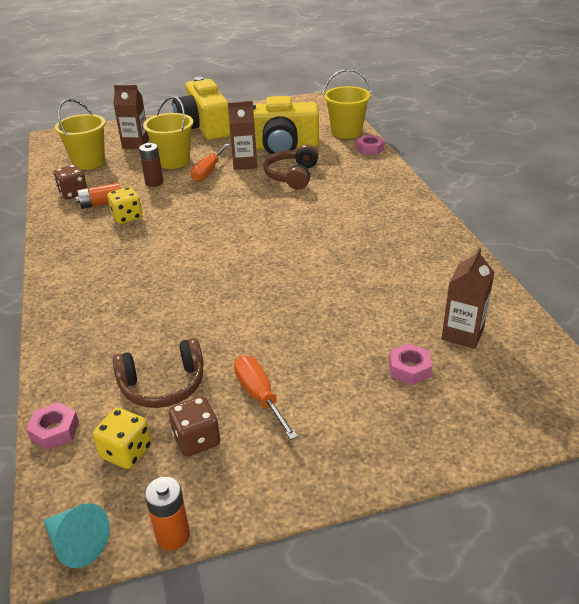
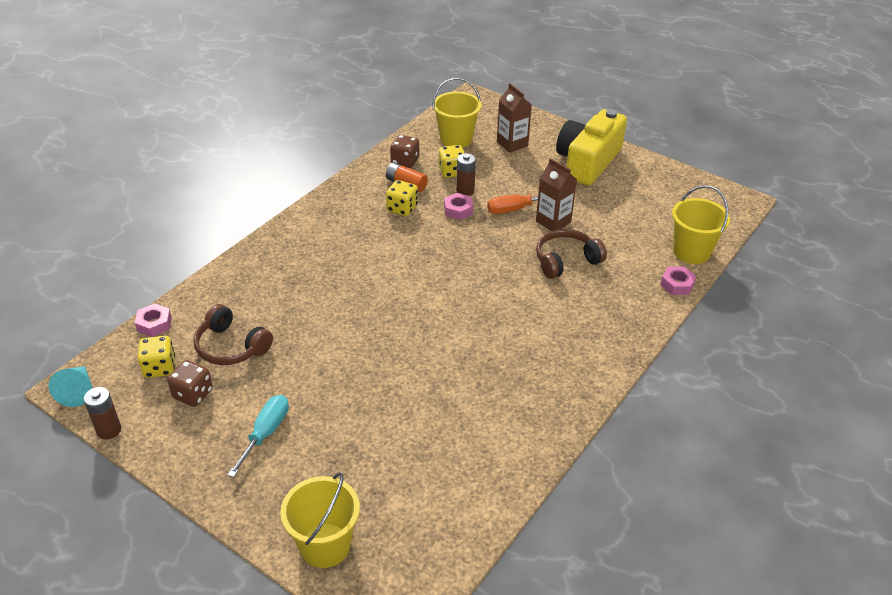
camera: 50 degrees right, 5 degrees up
(122, 179) = (452, 171): none -> yellow dice
(173, 161) = (509, 181): yellow bucket -> yellow bucket (325, 545)
(173, 536) = (109, 430): orange battery -> brown battery
(260, 396) = (258, 402): orange screwdriver -> none
(280, 146) = (609, 225): yellow camera -> none
(307, 407) = (266, 433): none -> turquoise screwdriver
(409, 369) = (355, 472): pink nut -> pink nut (458, 210)
(462, 334) = (428, 486): brown carton -> none

